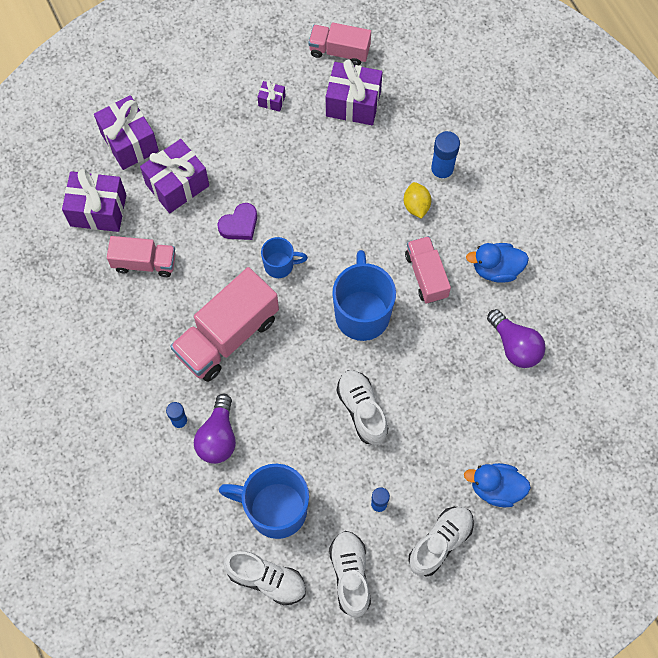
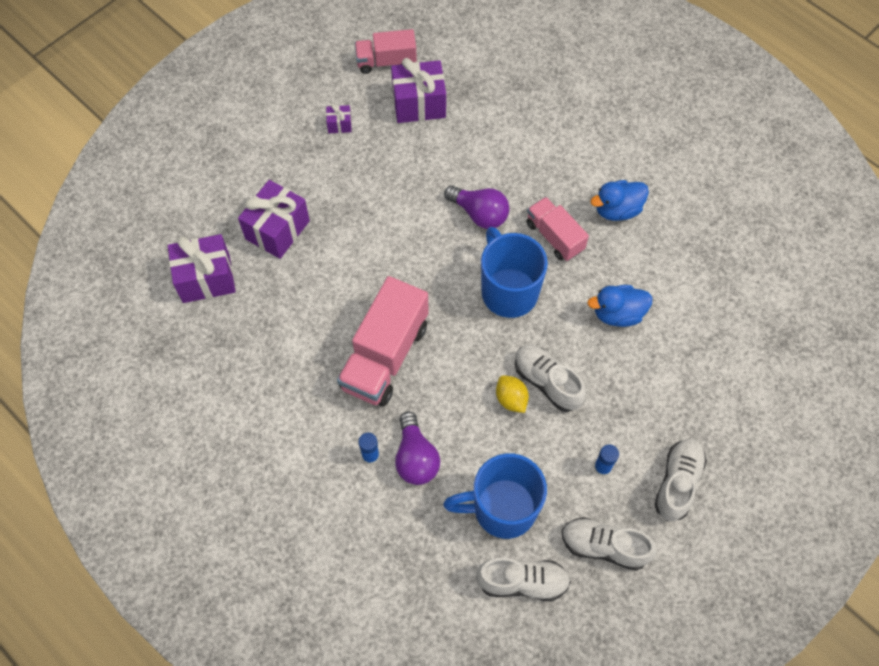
camera: 20 degrees left, 5 degrees down
(129, 142) = (213, 205): purple gift -> none
(144, 262) = (273, 313): pink truck -> none
(239, 225) = (354, 247): purple heart -> none
(280, 265) = (410, 272): blue mug -> none
(350, 575) = (604, 546): white shoe -> white shoe turned 45 degrees counterclockwise
(416, 206) = (517, 177): yellow lemon -> yellow lemon (511, 399)
(441, 171) = (528, 139): blue glue stick -> none
(496, 488) = (707, 412): blue duck -> blue duck (618, 314)
(515, 346) = (665, 273): purple light bulb -> purple light bulb (479, 214)

